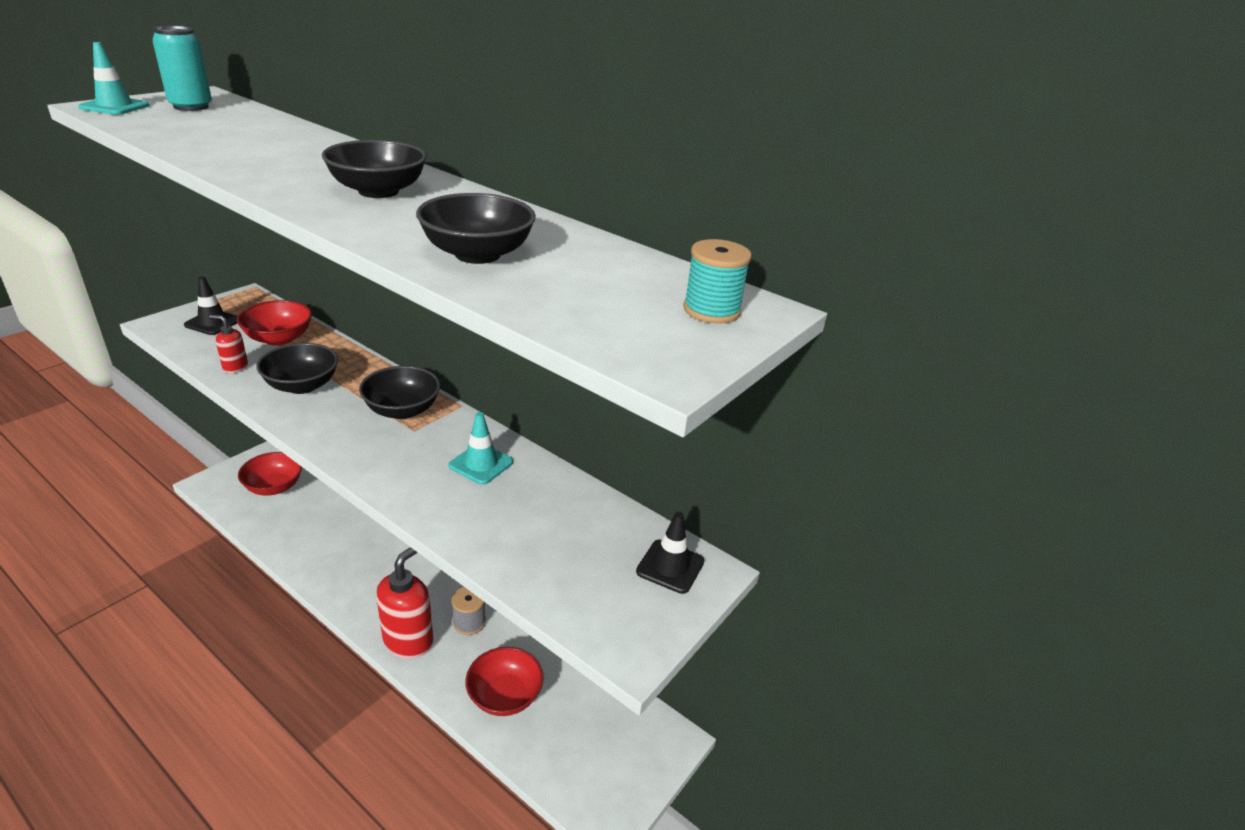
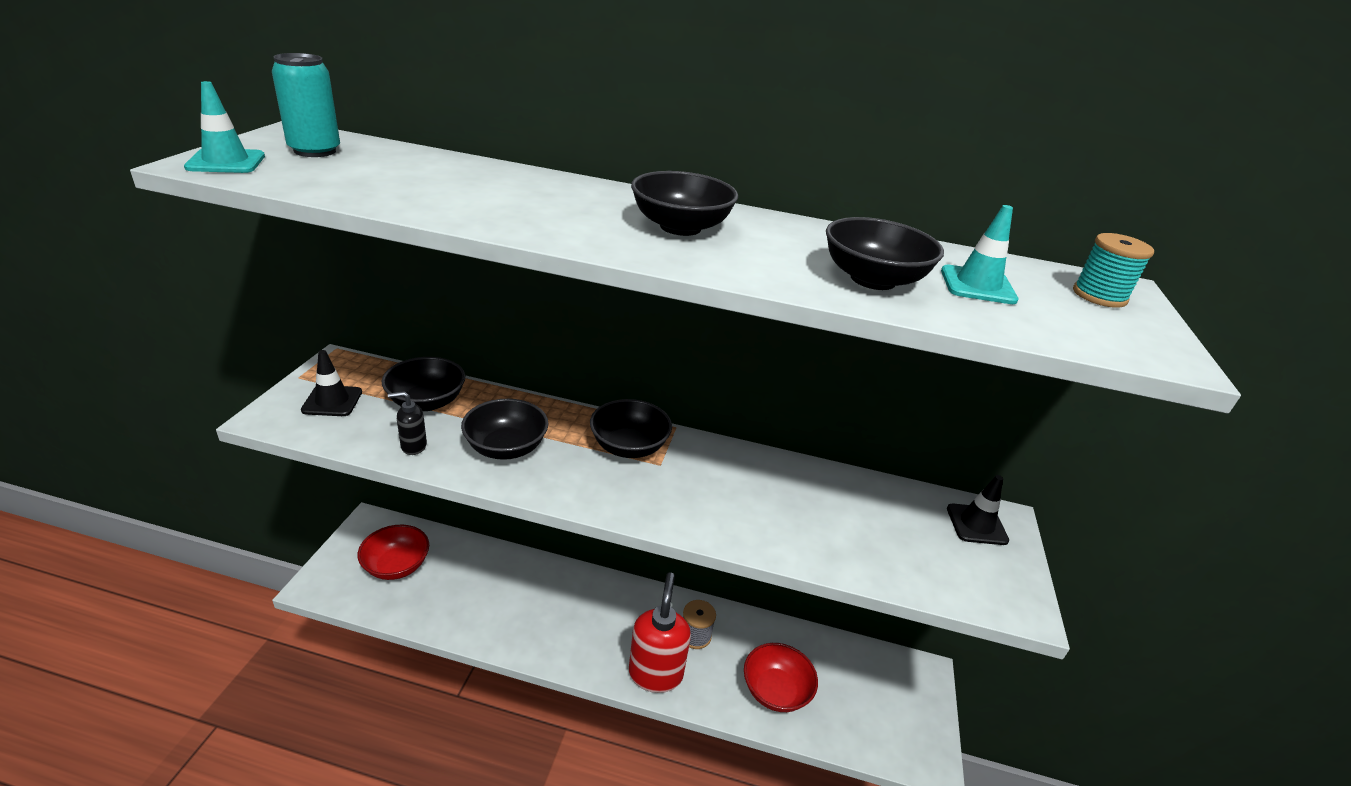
camera: 25 degrees left, 0 degrees up
(235, 367) = (413, 446): red soap dispenser -> black soap dispenser
(279, 338) = (426, 402): red bowl -> black bowl
(481, 464) = (750, 480): turquoise traffic cone -> turquoise traffic cone (977, 285)

